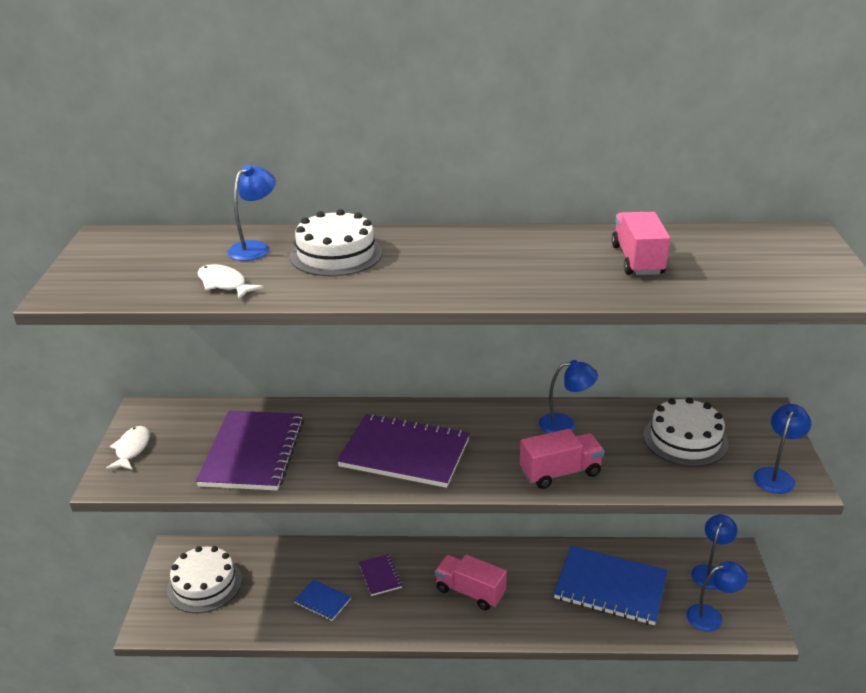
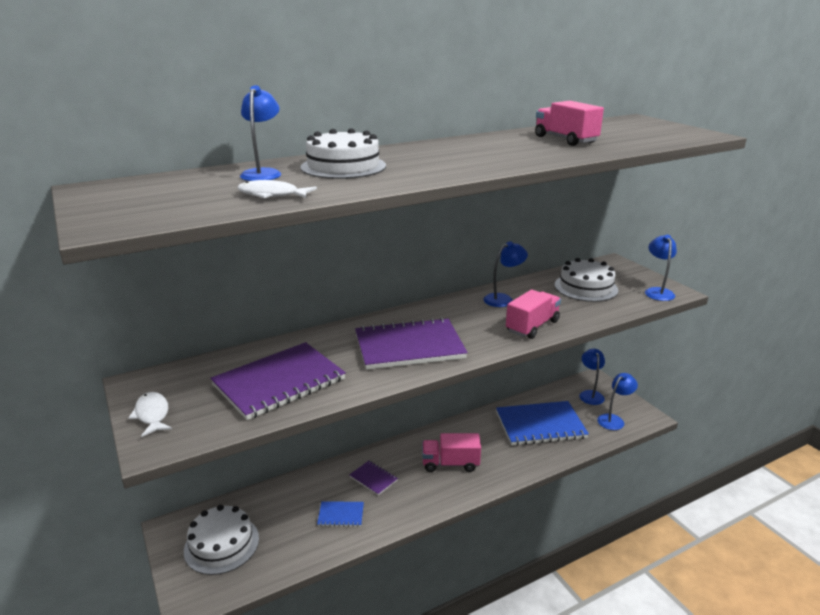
camera: 30 degrees left, 5 degrees down
(253, 452) = (279, 382): purple notebook -> purple notebook turned 75 degrees clockwise

